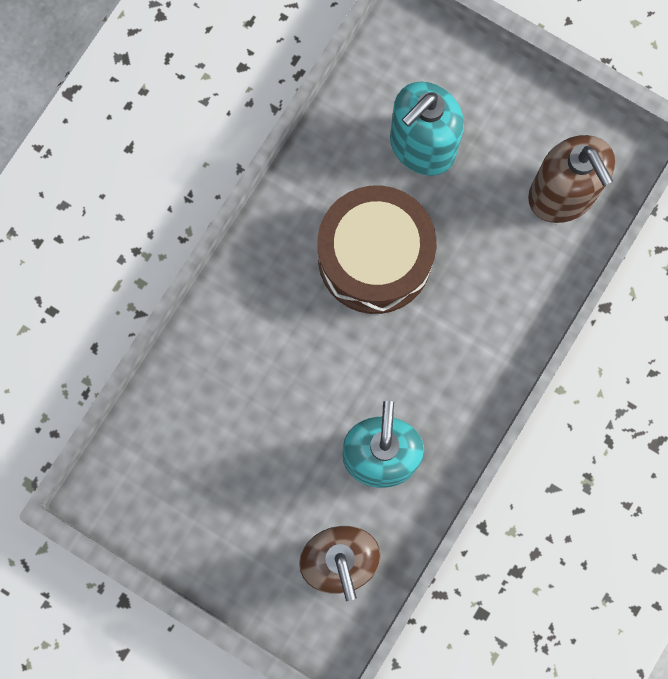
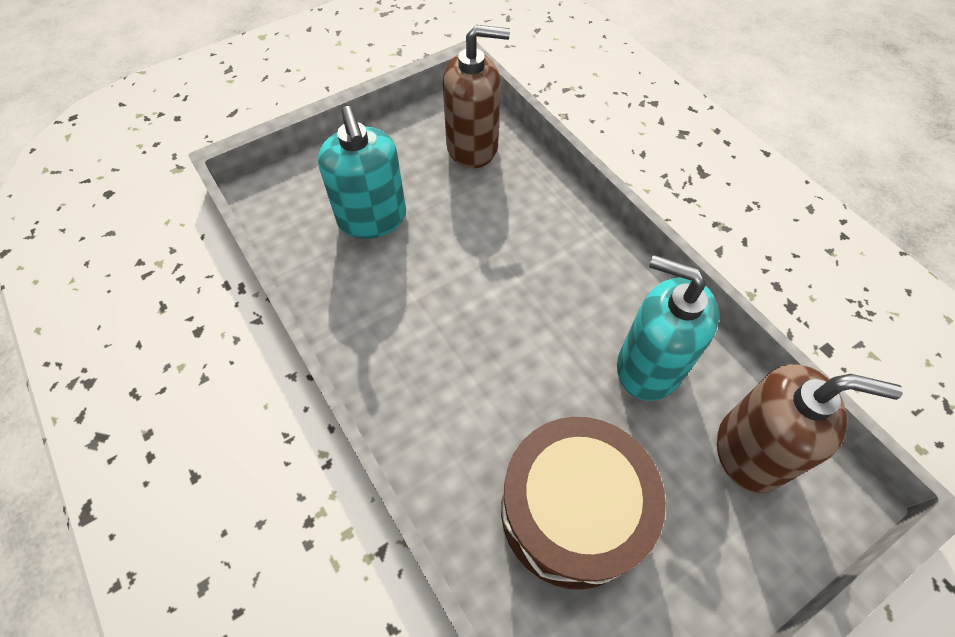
camera: 65 degrees left, 20 degrees down
(375, 258) = (450, 292): brown drum -> brown drum (572, 511)

